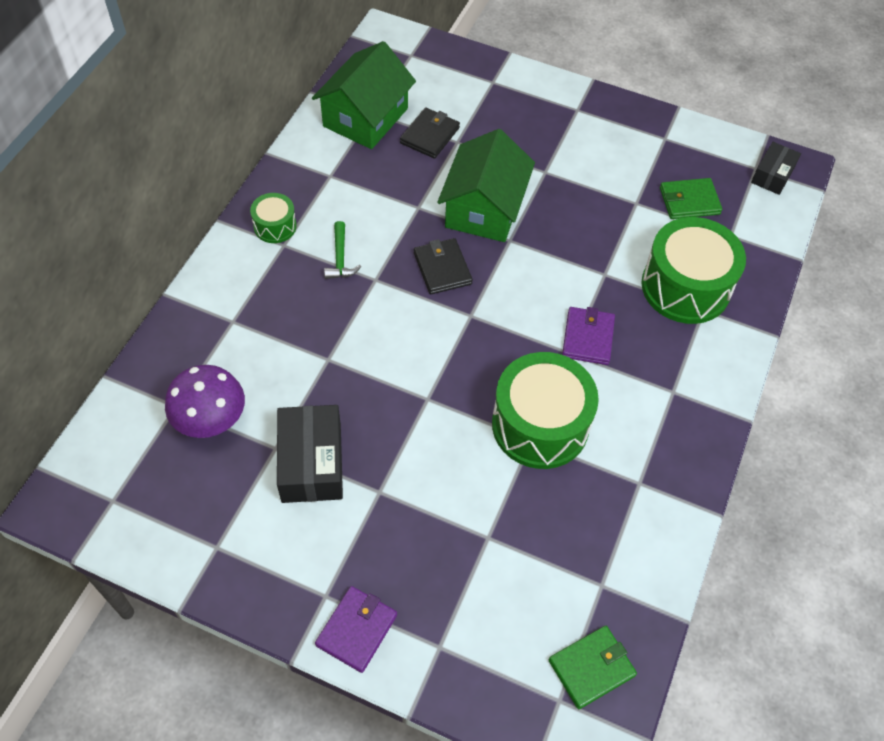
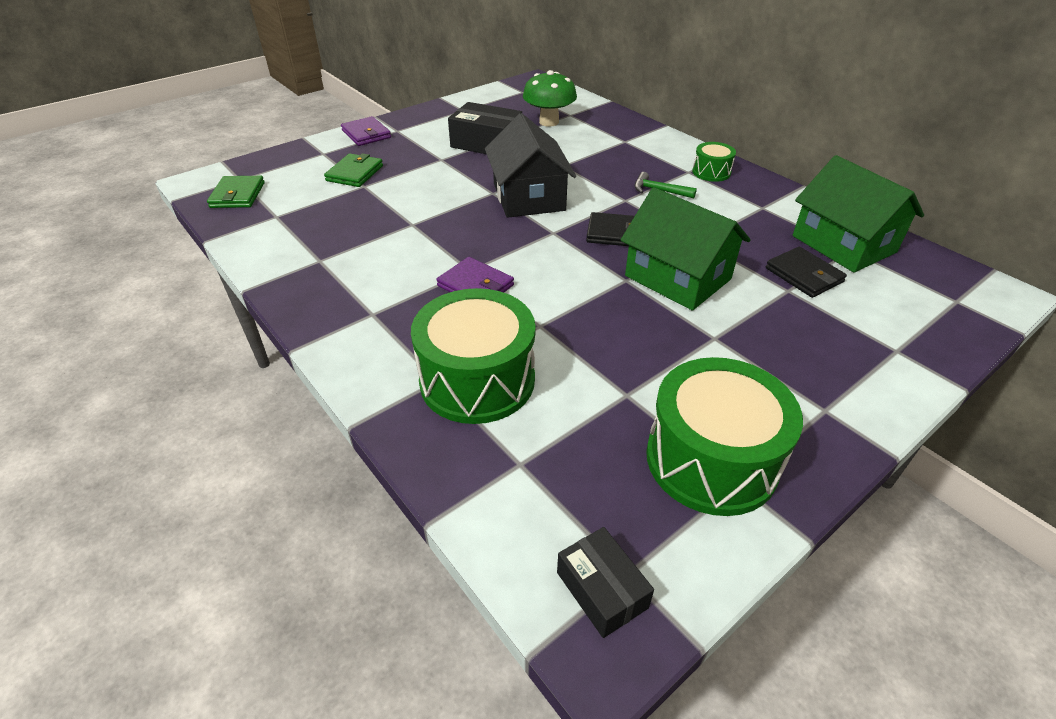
camera: 120 degrees right, 15 degrees down
(211, 421) = (549, 122): purple mushroom -> green mushroom
(417, 362) = (528, 197): none -> black house
(540, 425) = (420, 232): green drum -> green drum (711, 459)
(689, 201) = (603, 449): green wallet -> green wallet (355, 173)

